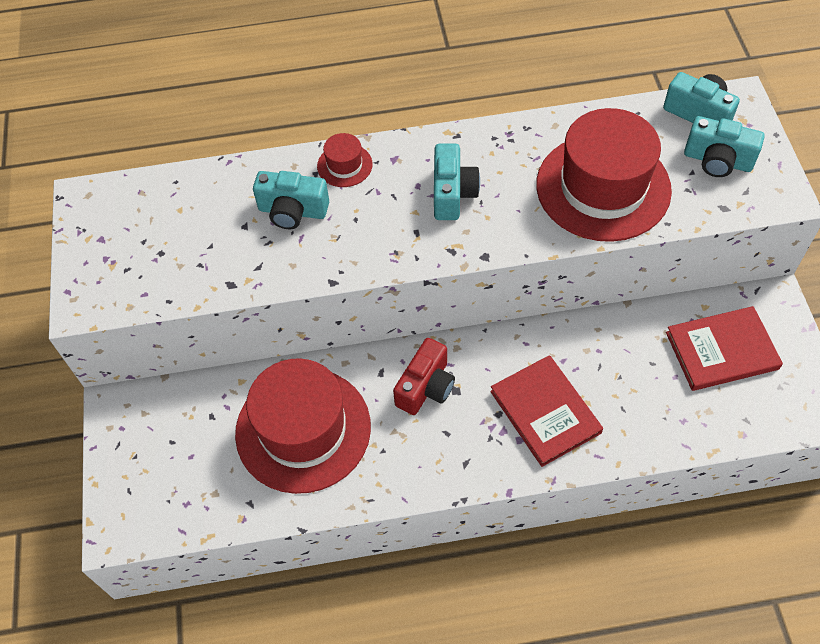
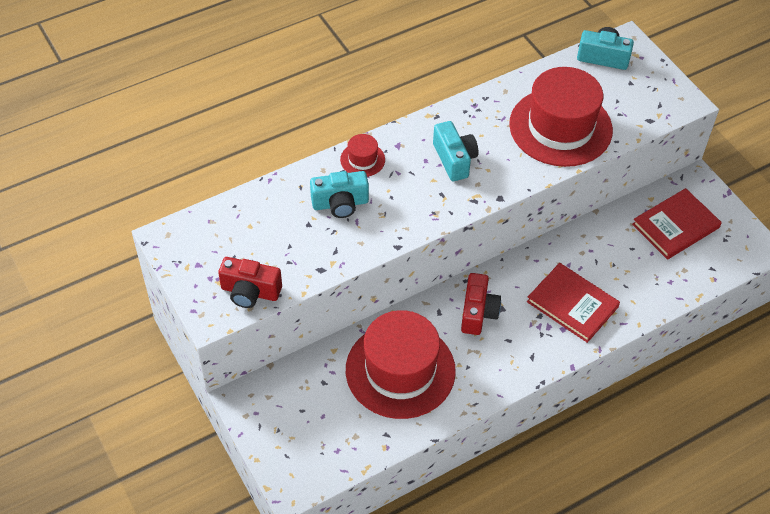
camera: 25 degrees left, 5 degrees down
(139, 288) = (250, 292): none -> red camera
(717, 160) = (631, 88): turquoise camera -> none

